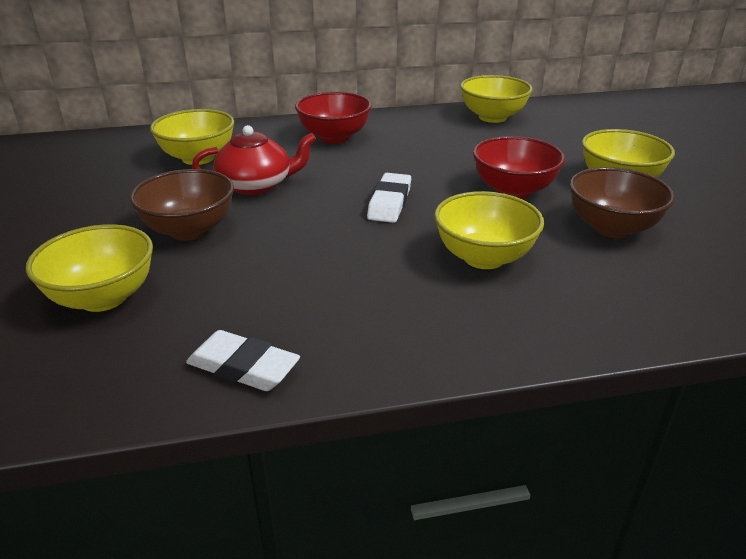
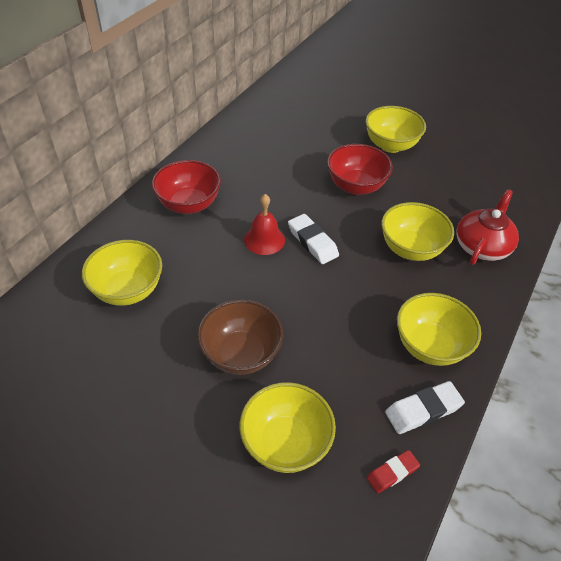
camera: 50 degrees left, 15 degrees up
(124, 382) = (392, 473): none -> red eraser
(256, 185) = (214, 285): red teapot -> red teapot (482, 246)
(350, 181) = (264, 240): none -> red bell
(492, 117) = (255, 122): yellow bowl -> yellow bowl (430, 346)
(611, 228) = (430, 185): brown bowl -> none

